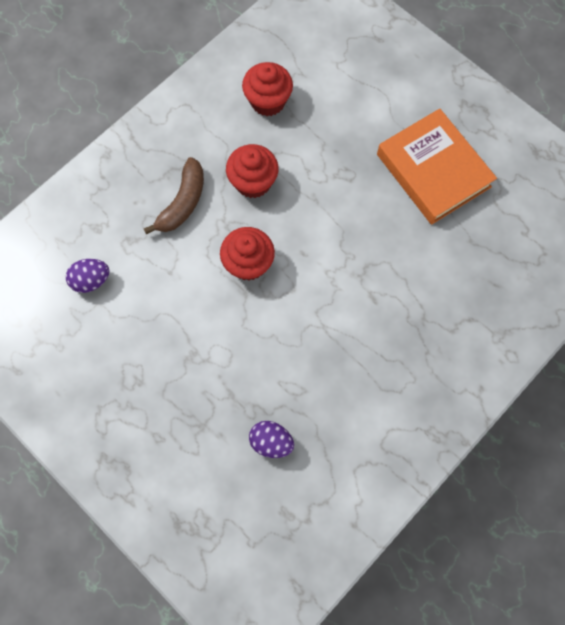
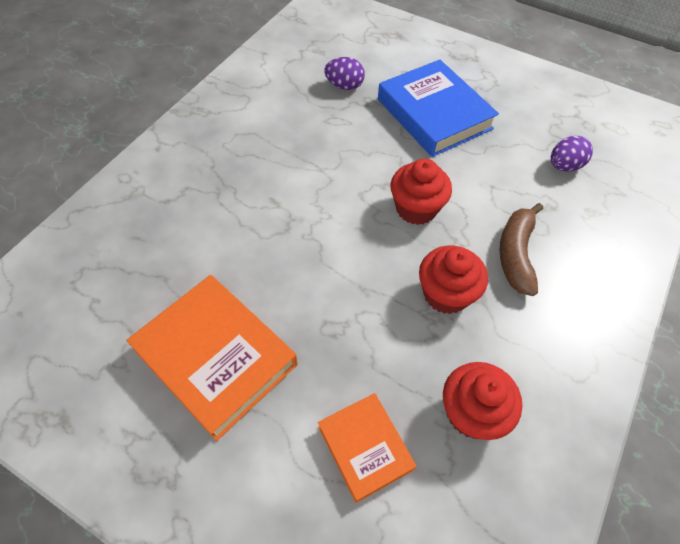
camera: 165 degrees right, 15 degrees down
(187, 376) = (434, 114): none -> blue book
(342, 96) = (365, 447): none -> orange book

